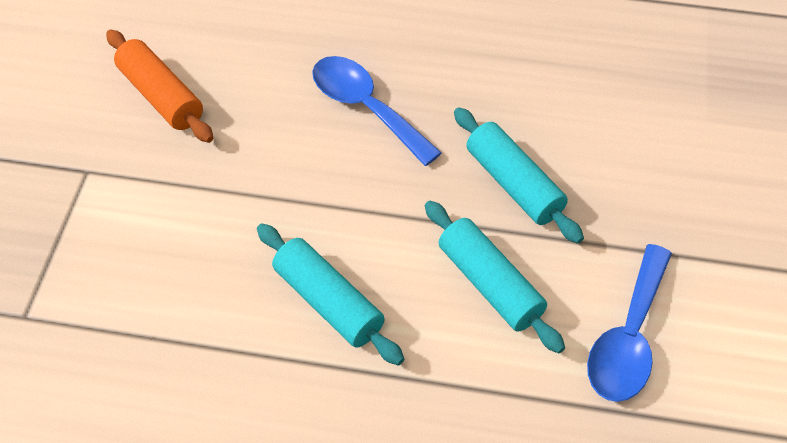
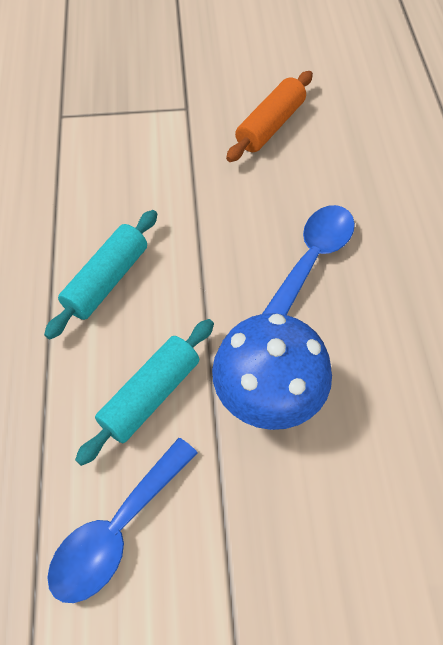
camera: 75 degrees right, 5 degrees up
(513, 184) = (268, 394): turquoise rolling pin -> blue mushroom
(628, 338) = (117, 530): blue spoon -> blue spoon turned 60 degrees counterclockwise

